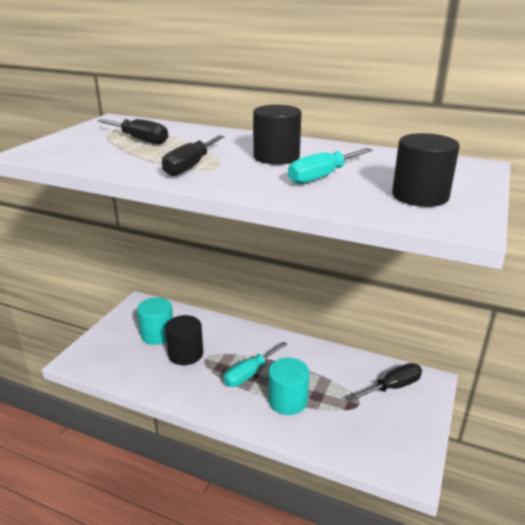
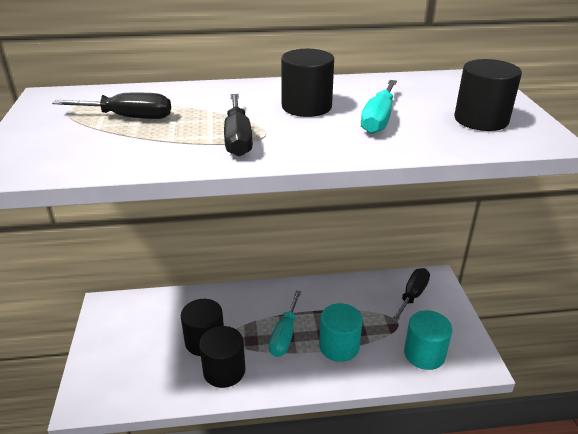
camera: 30 degrees left, 5 degrees up
(157, 334) = (156, 332): turquoise cylinder -> turquoise cylinder (424, 354)
(182, 380) = (224, 371): none -> black cylinder

